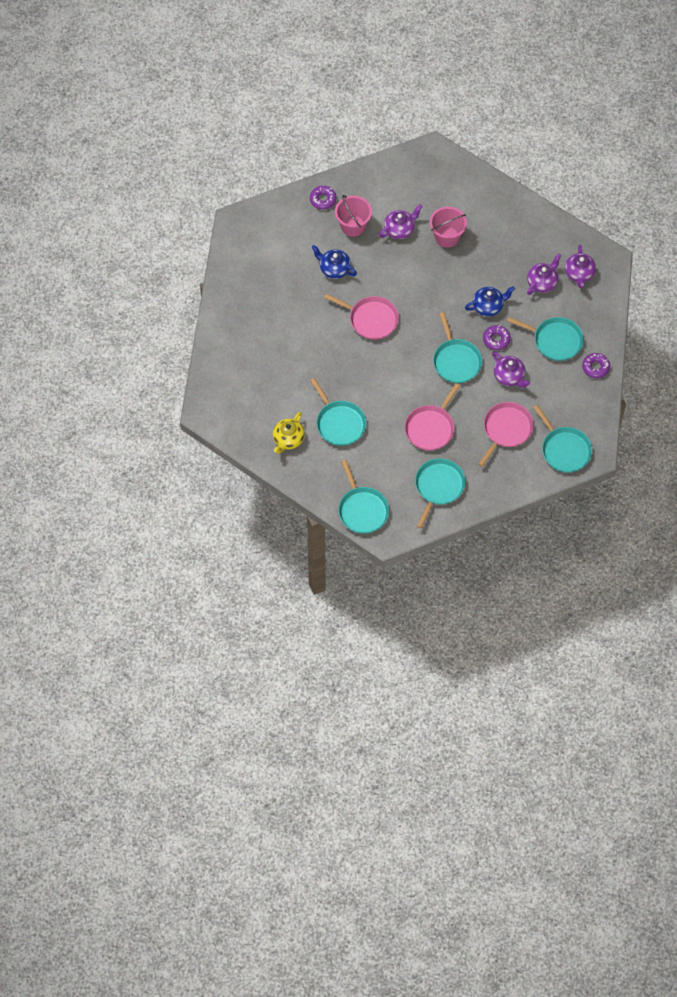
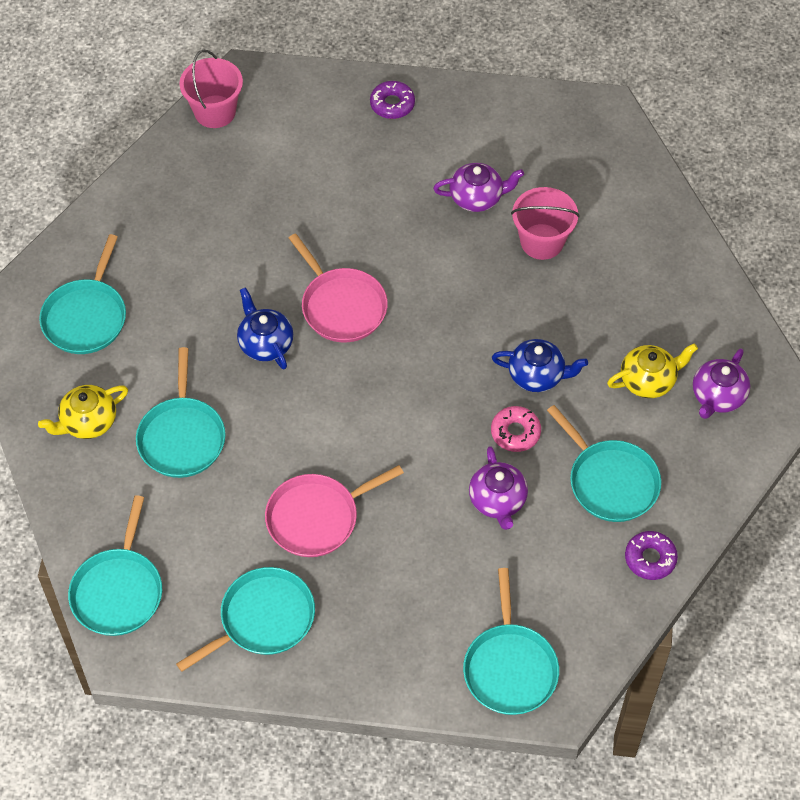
camera: 30 degrees right, 5 degrees down
(334, 268) = (339, 207): blue teapot -> blue teapot (265, 343)
(353, 226) = (410, 160): pink bucket -> pink bucket (215, 111)
(456, 361) = (429, 433): turquoise pan -> turquoise pan (86, 317)
(496, 339) = (515, 432): purple donut -> pink donut
(506, 430) = (435, 584): pink pan -> none
(542, 282) = (648, 380): purple teapot -> yellow teapot

